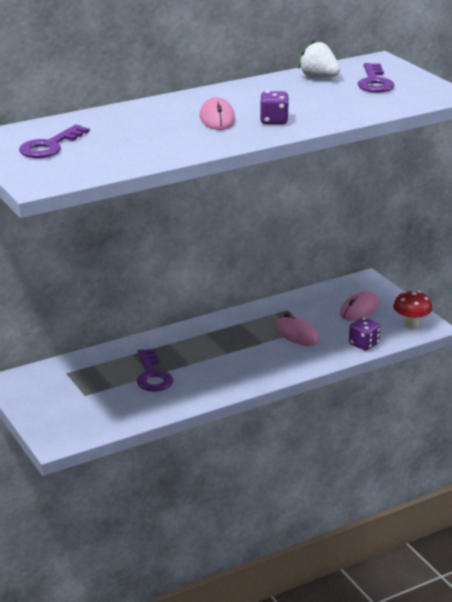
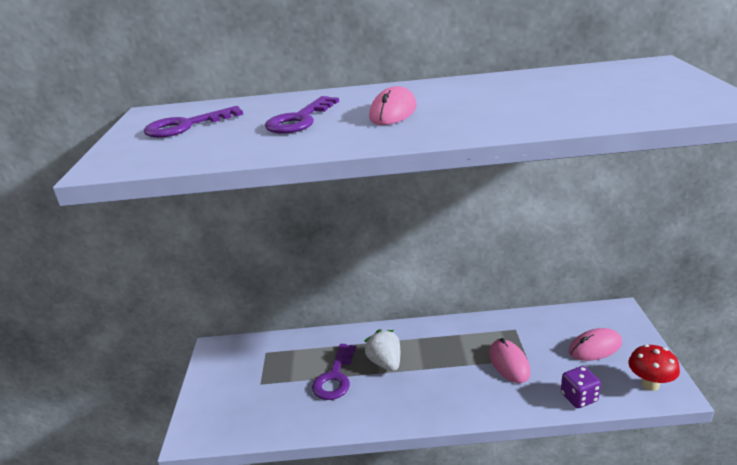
camera: 30 degrees right, 0 degrees up
(274, 121) = (456, 120): purple dice -> none
(318, 77) = (561, 77): white strawberry -> white strawberry (385, 363)
(374, 82) = (631, 85): purple key -> purple key (300, 120)

